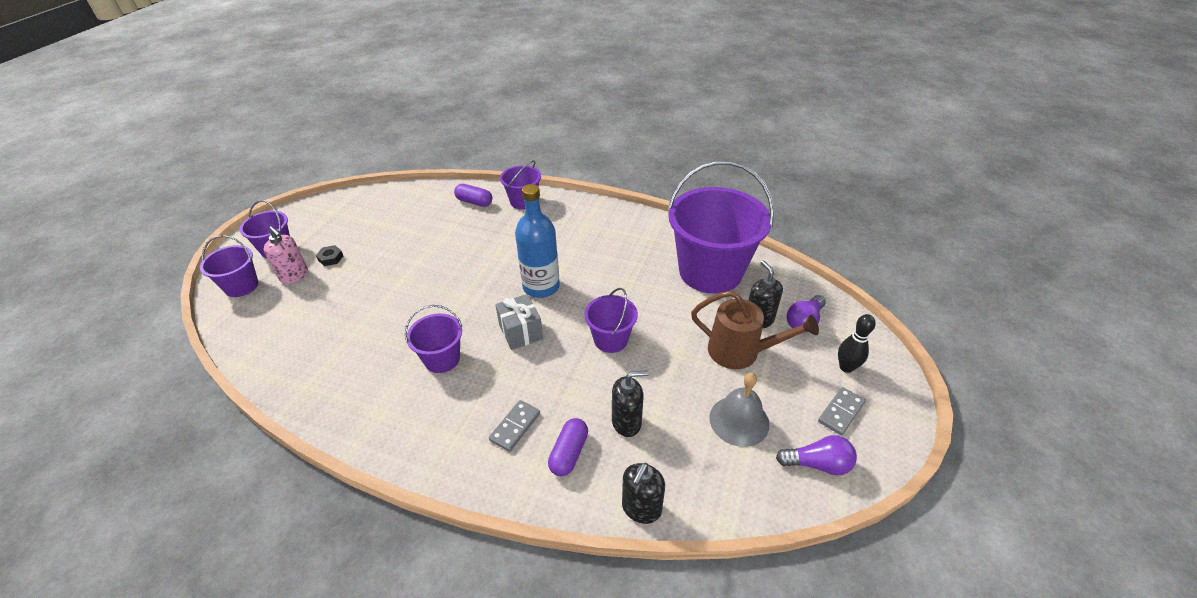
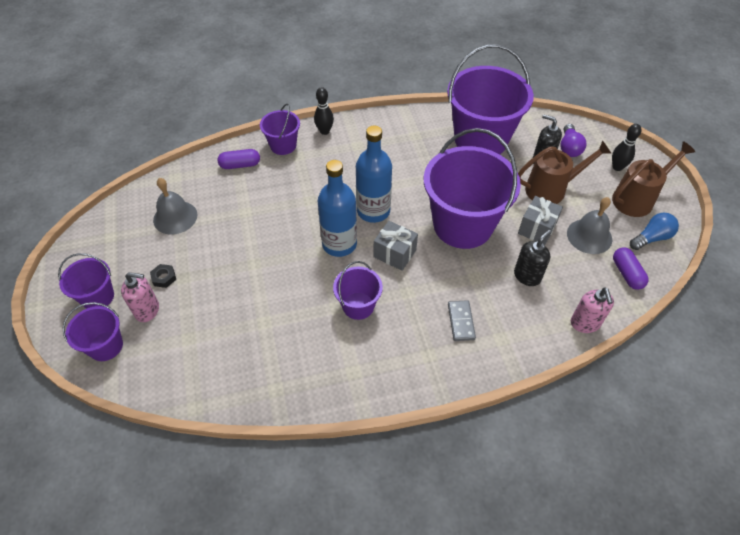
camera: 35 degrees left, 10 degrees up
(387, 219) = (175, 217): none -> grey bell
(483, 299) = (339, 244): none -> blue bottle
(569, 204) = (324, 131): none -> black bowling pin
(569, 453) = (512, 317): purple capsule -> purple capsule (626, 274)
(610, 339) = (462, 225): purple bucket -> purple bucket, size x2.05
(641, 508) = (585, 323): black soap dispenser -> pink soap dispenser
(685, 382) = (537, 228): none -> grey gift
(817, 464) = (651, 238): purple light bulb -> blue light bulb
(840, 412) = (637, 198): grey domino -> brown watering can

